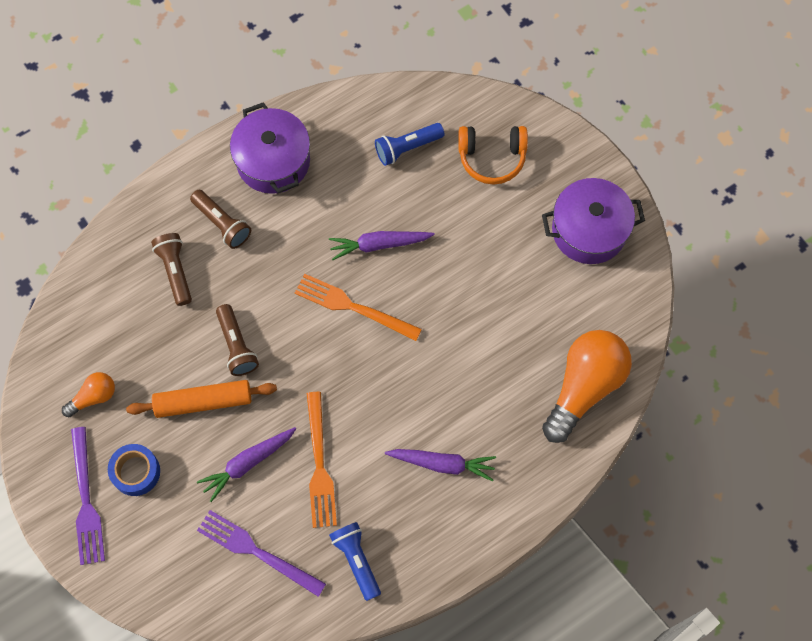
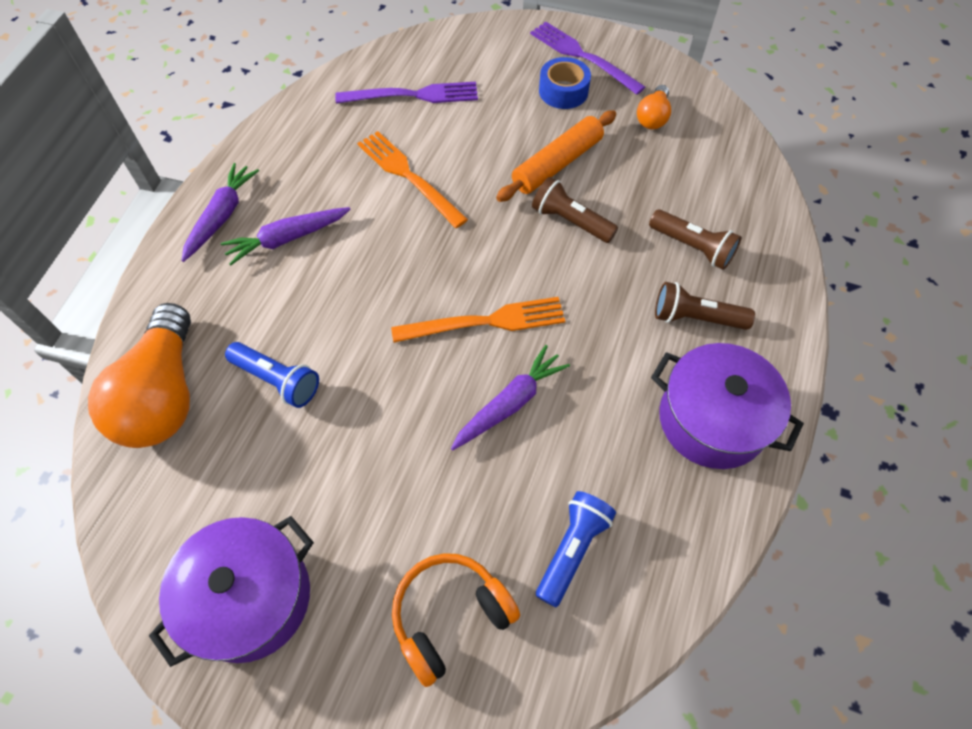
camera: 145 degrees right, 10 degrees down
(247, 463) = (475, 144): purple carrot -> purple carrot (222, 216)
(356, 560) = (320, 131): blue flashlight -> blue flashlight (277, 380)

